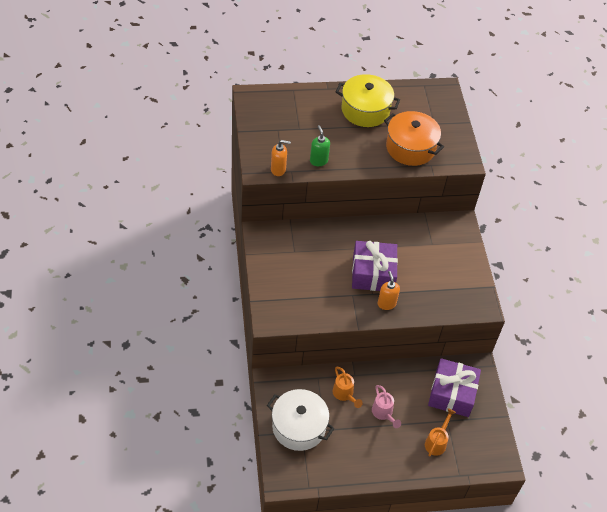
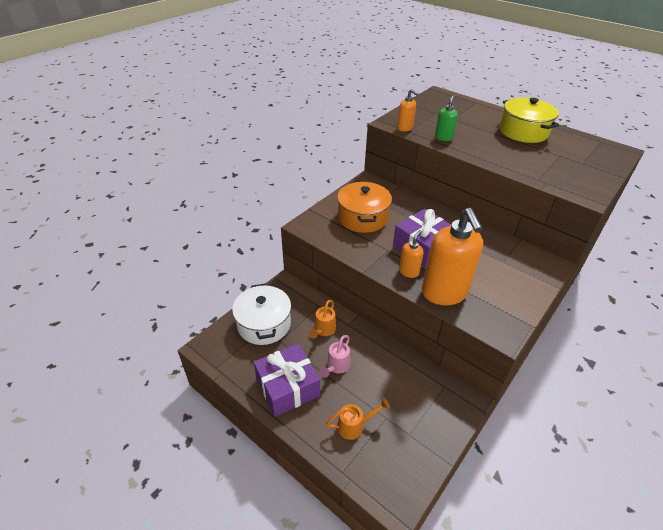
camera: 50 degrees right, 10 degrees down
(410, 148) = (539, 165): orange pot -> orange pot (362, 217)
(424, 303) = (444, 293): none -> orange soap dispenser
(452, 393) = (415, 401): purple gift -> purple gift (287, 387)

